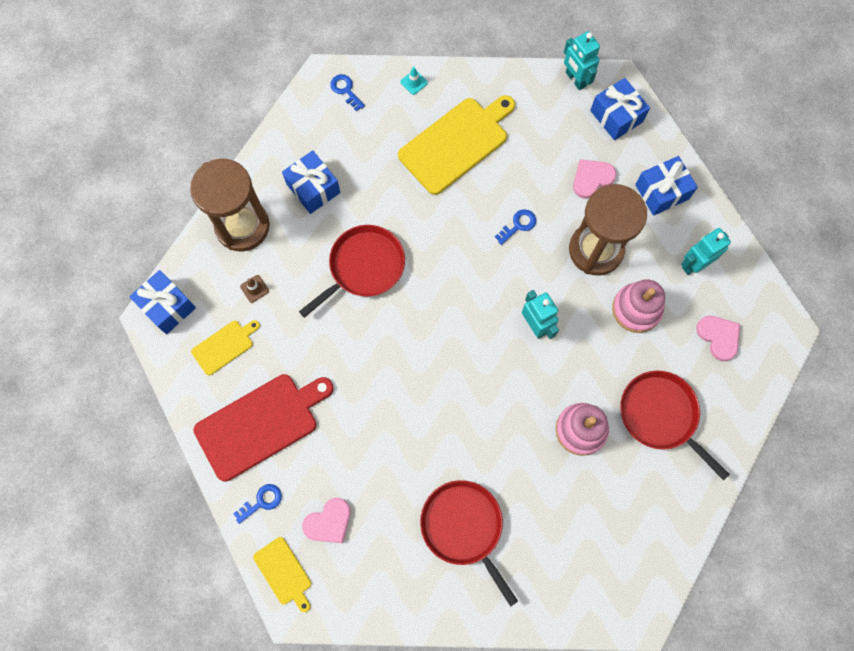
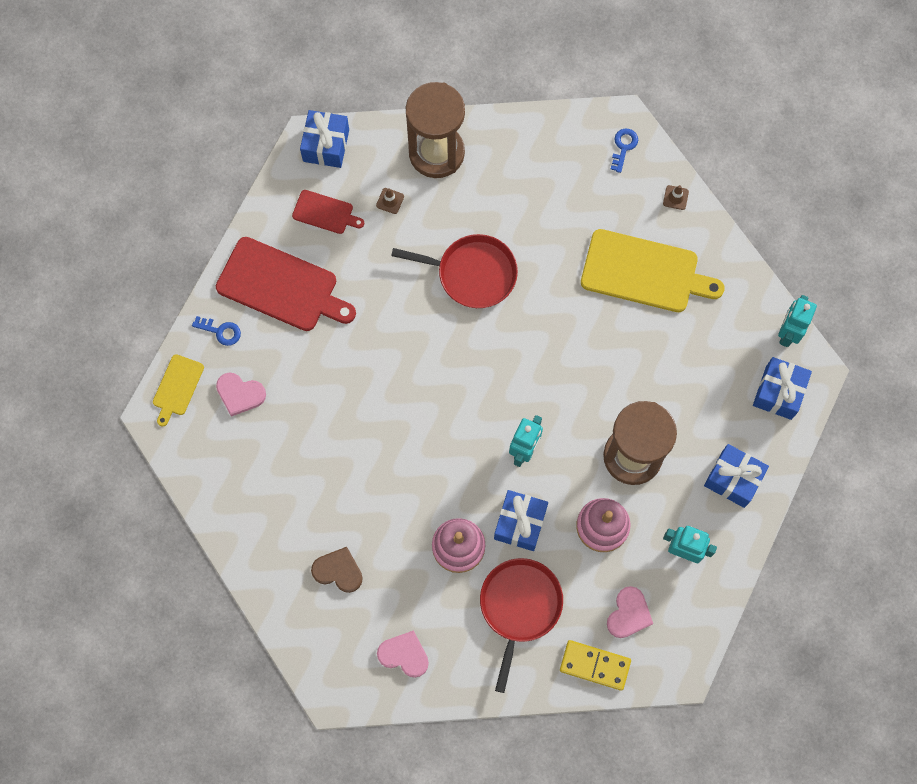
camera: 55 degrees right, 0 degrees up
(224, 346) = (325, 213): yellow cutting board -> red cutting board
(313, 188) = (512, 184): blue gift -> blue gift (520, 523)
(414, 82) = (675, 197): turquoise traffic cone -> brown traffic cone
(464, 527) = (309, 503): red pan -> none
(518, 225) = (606, 375): blue key -> none
(538, 541) = (338, 571): none -> brown heart
(592, 179) = (699, 410): pink heart -> pink heart (404, 655)
(744, 390) = (595, 665): none -> yellow domino

